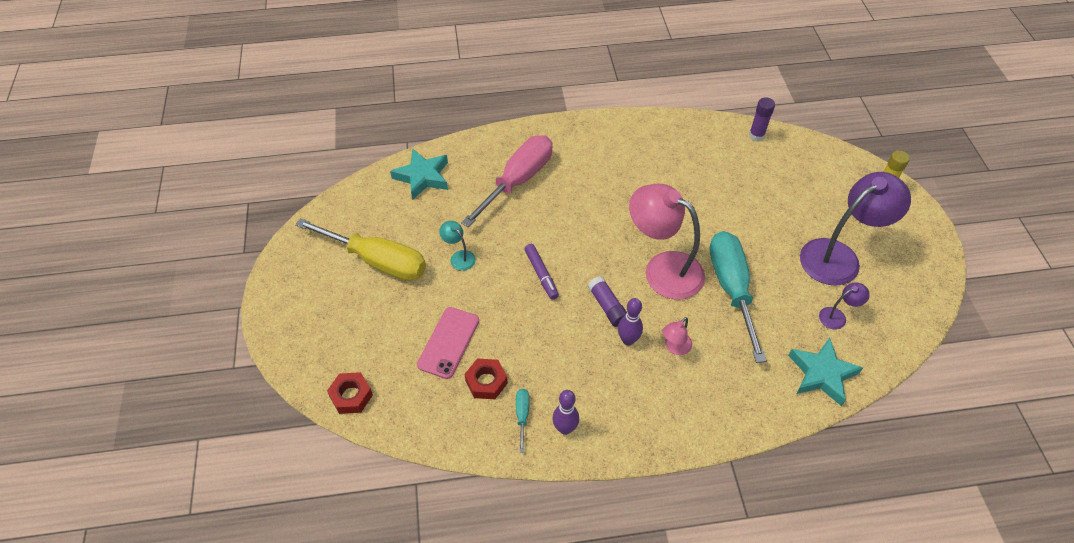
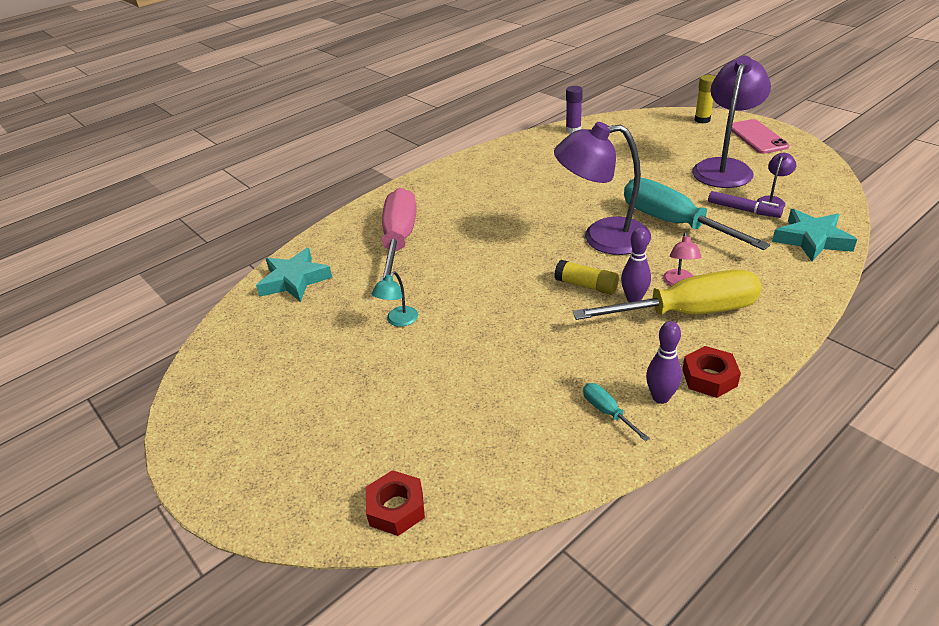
camera: 30 degrees left, 15 degrees down
(377, 261) = (307, 368): yellow screwdriver -> yellow screwdriver (687, 312)
(448, 342) = (461, 394): pink phone -> pink phone (757, 137)
(459, 257) = (398, 321): turquoise lamp -> turquoise lamp turned 75 degrees counterclockwise
(486, 382) = (538, 405): red nut -> red nut (709, 377)
(541, 274) = (497, 293): purple marker -> purple marker (743, 210)
(607, 306) = (586, 285): purple glue stick -> yellow glue stick
(663, 269) = (602, 237): pink lamp -> purple lamp

